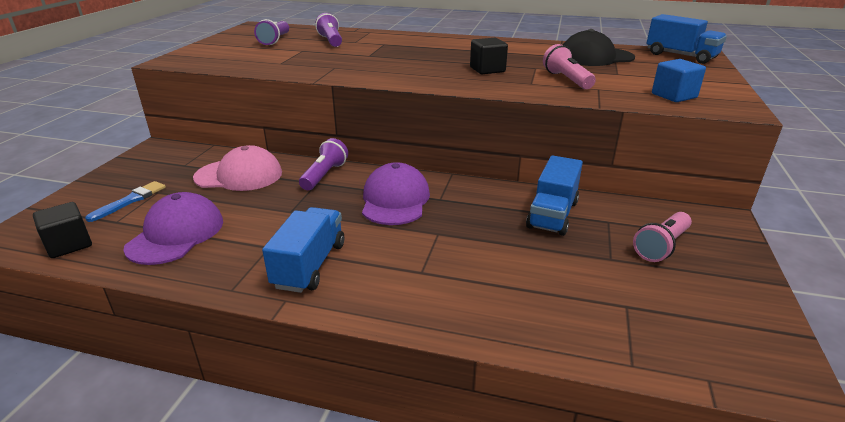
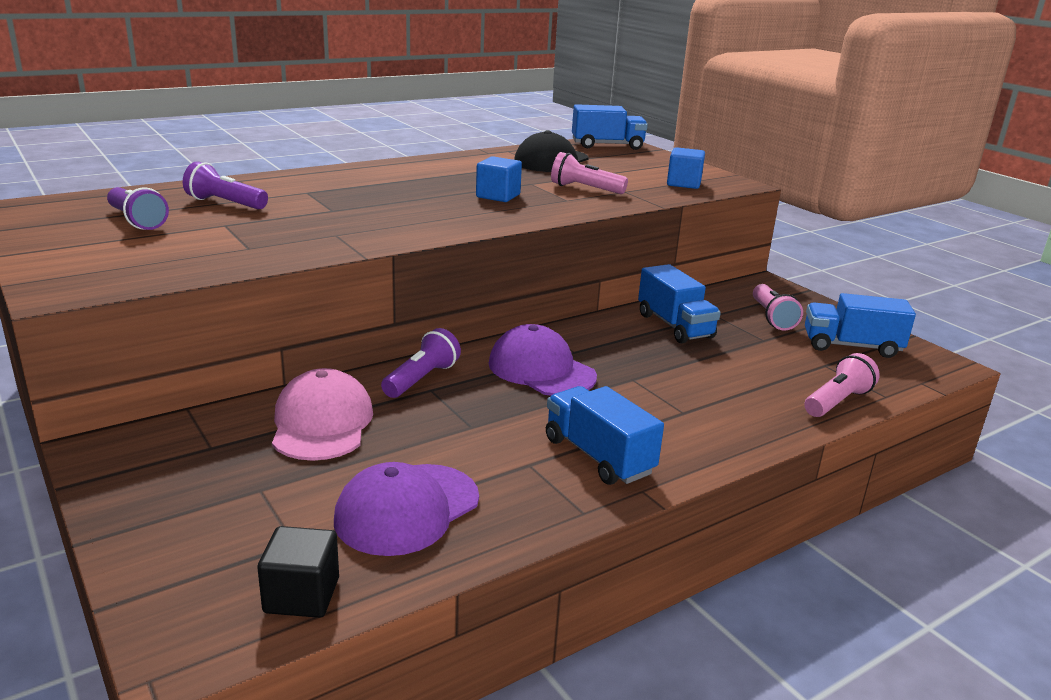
camera: 50 degrees left, 5 degrees down
(130, 200) = (248, 515): blue brush -> none
(176, 234) = (407, 509): purple cap -> purple cap turned 105 degrees counterclockwise
(239, 175) = (322, 423): pink cap -> pink cap turned 45 degrees counterclockwise
(324, 175) = (421, 379): purple flashlight -> purple flashlight turned 60 degrees clockwise
(487, 70) = (498, 196): black cube -> blue cube
(566, 339) = (837, 402): none -> pink flashlight
(697, 306) = (851, 346): none -> blue truck

